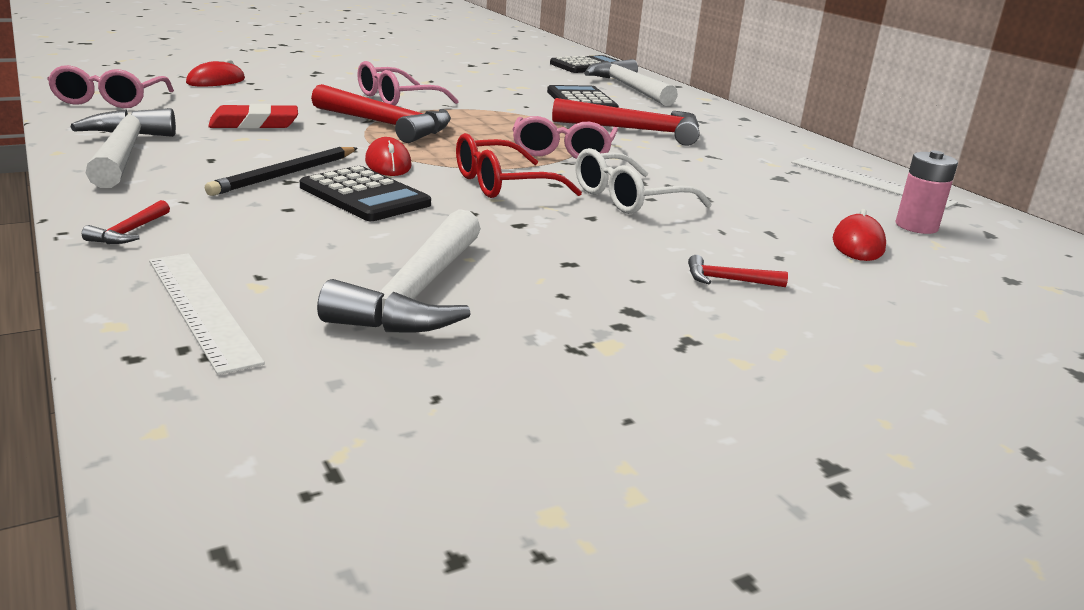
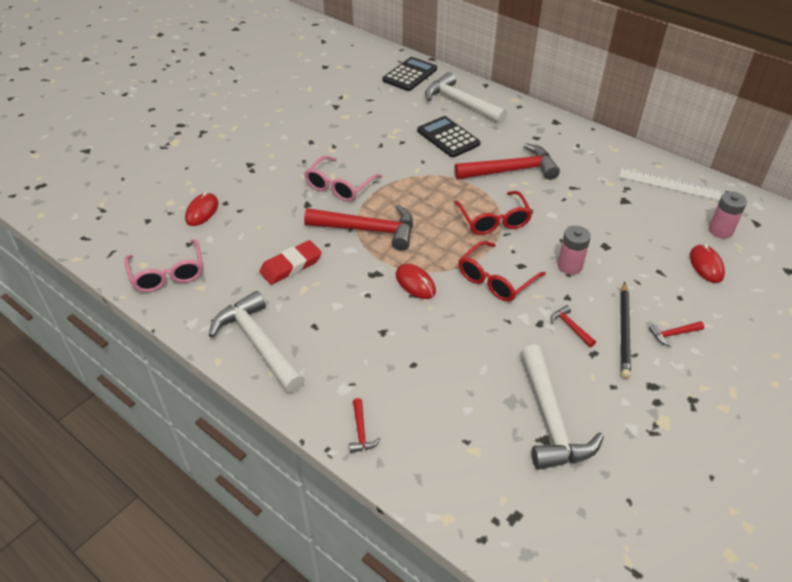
camera: 20 degrees left, 20 degrees up
(201, 308) = (470, 484): white ruler -> none
(285, 175) = (374, 325): black pencil -> black pencil (624, 332)
(364, 196) = (438, 330): black calculator -> none
(562, 237) = (570, 327): none -> red hammer
(563, 152) = (494, 220): pink glasses -> red glasses
(628, 199) = (570, 266): white glasses -> pink battery

